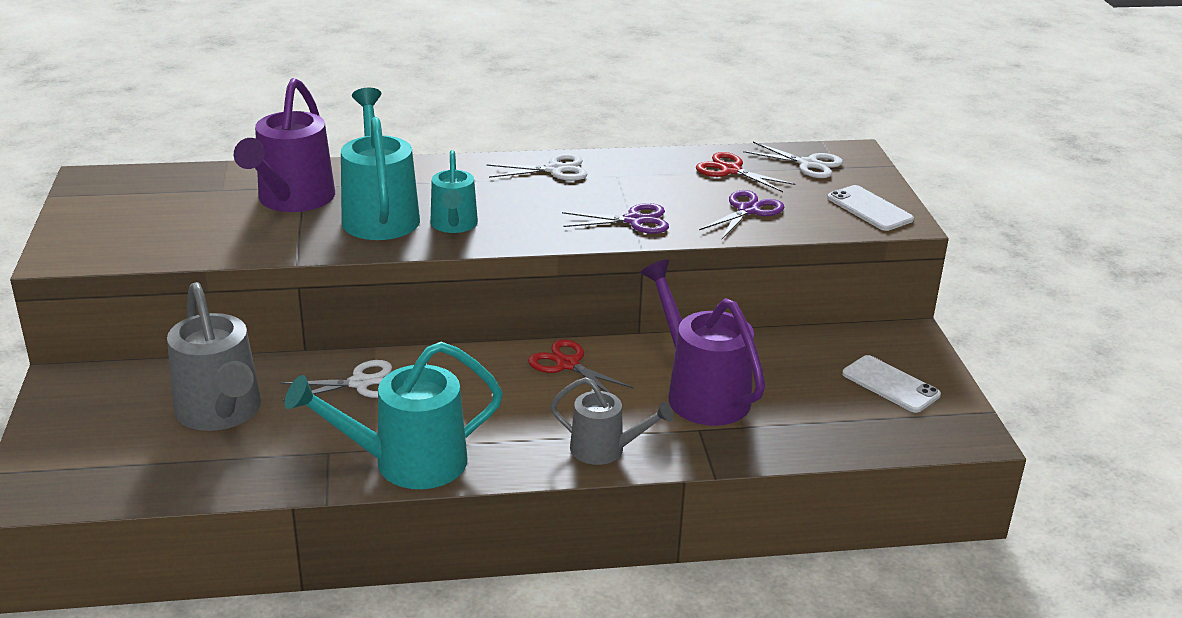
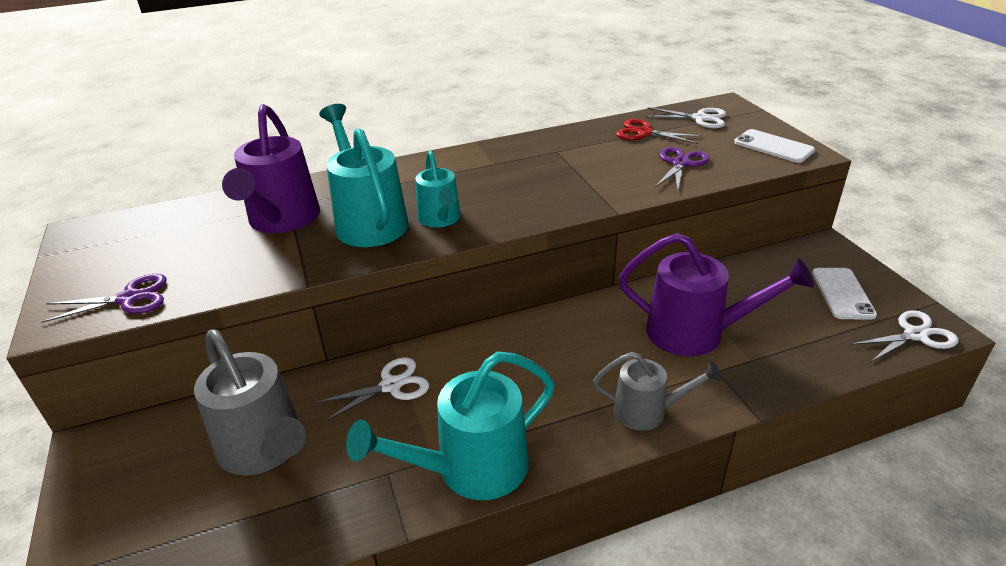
camera: 10 degrees left, 5 degrees up
(554, 170) = (502, 155): white scissors -> white scissors (915, 335)
(568, 364) = (570, 327): red scissors -> none
(634, 220) = (594, 188): purple scissors -> purple scissors (129, 299)
(700, 393) = (697, 333): purple watering can -> purple watering can turned 150 degrees clockwise
(890, 384) = (842, 293): white phone -> white phone turned 60 degrees clockwise

